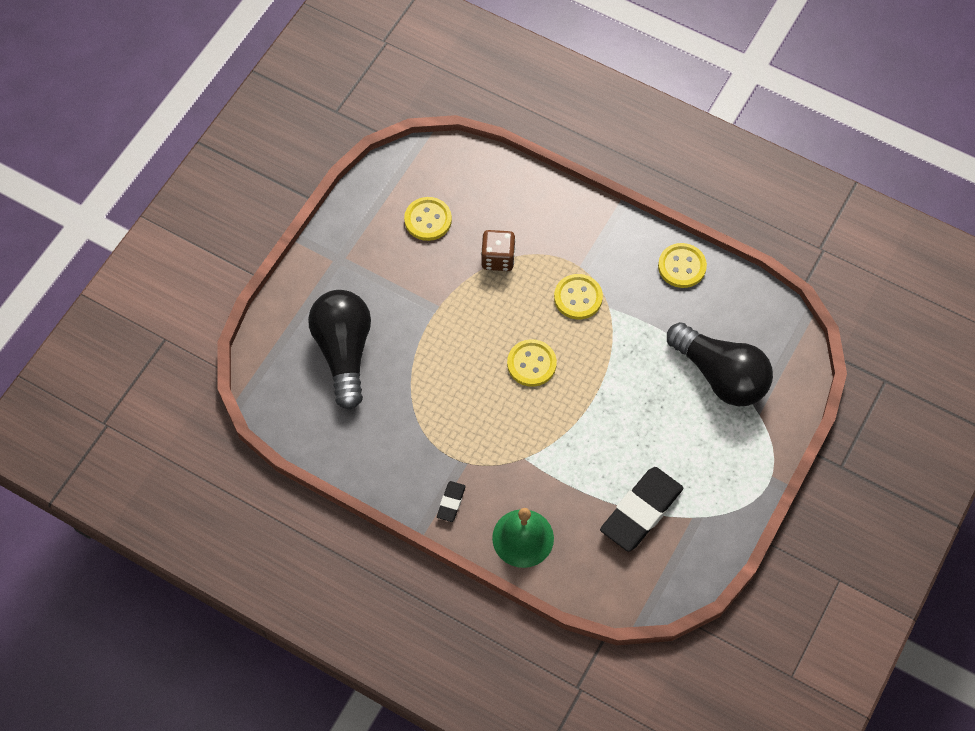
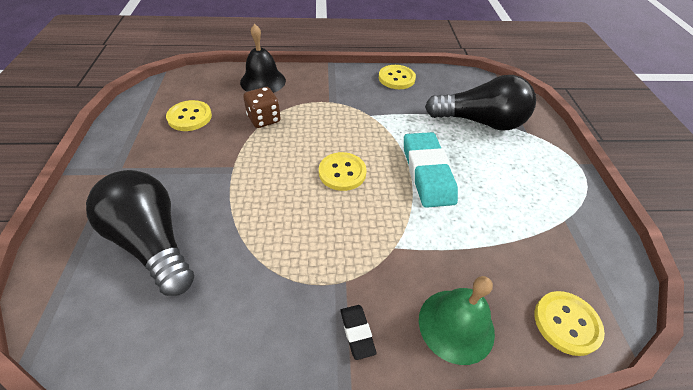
camera: 35 degrees left, 15 degrees down
(527, 199) = (263, 81): none -> black bell
(578, 297) = (343, 118): yellow button -> yellow button (566, 323)
(610, 406) = (427, 173): none -> turquoise eraser
(641, 511) = (526, 237): black eraser -> none

